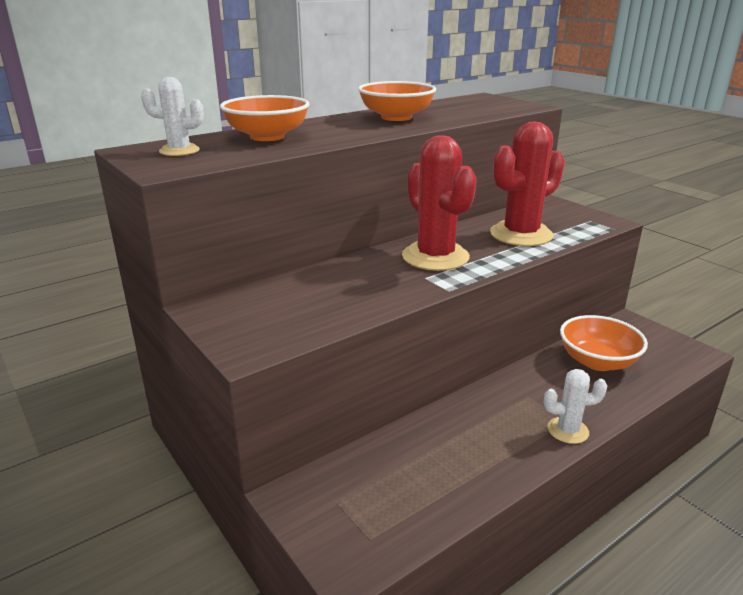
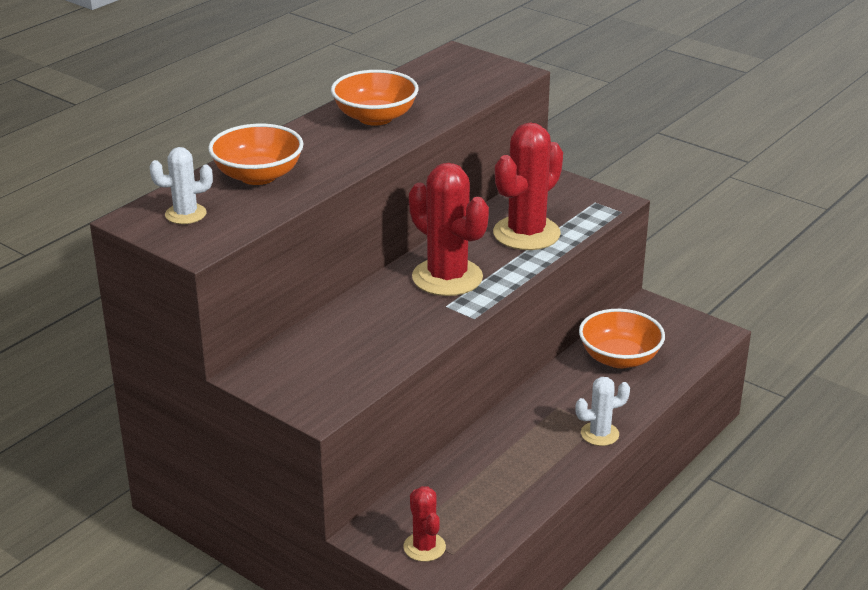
camera: 15 degrees left, 5 degrees up
(342, 524) = (424, 547): none -> red cactus

